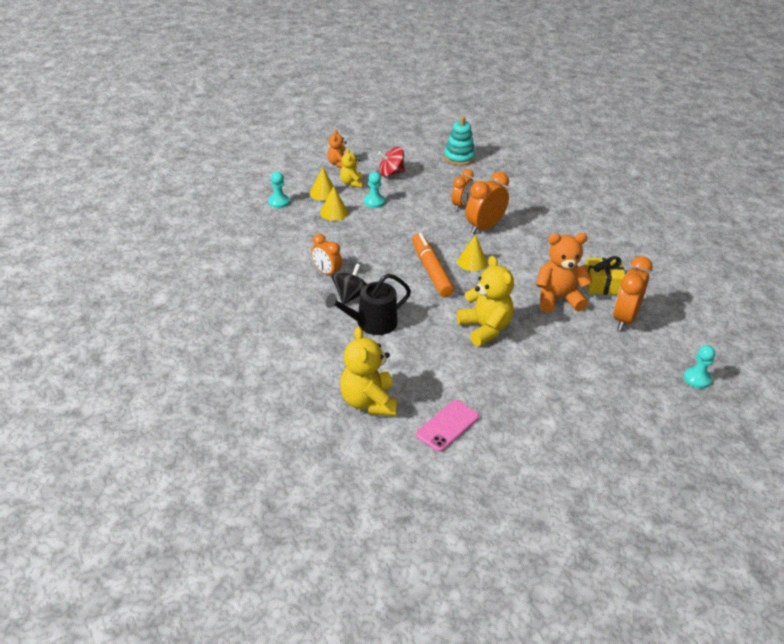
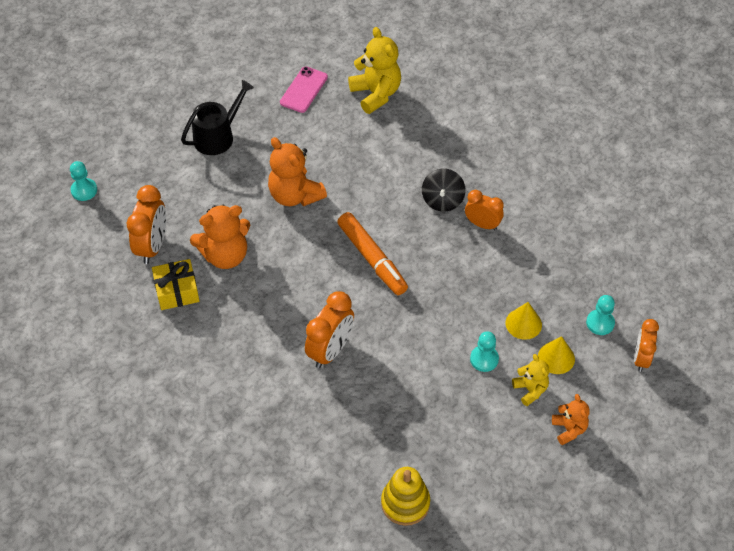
camera: 165 degrees right, 15 degrees up
(372, 323) = (407, 173): black watering can -> black watering can (217, 136)
(391, 173) = (488, 430): red spinning top -> none
(459, 158) = (405, 503): turquoise stacking toy -> yellow stacking toy
(461, 205) = (371, 386): orange clock -> orange clock (641, 358)
(472, 262) = (330, 285): yellow cone -> none
(485, 329) = (295, 195): yellow teddy bear -> orange teddy bear

